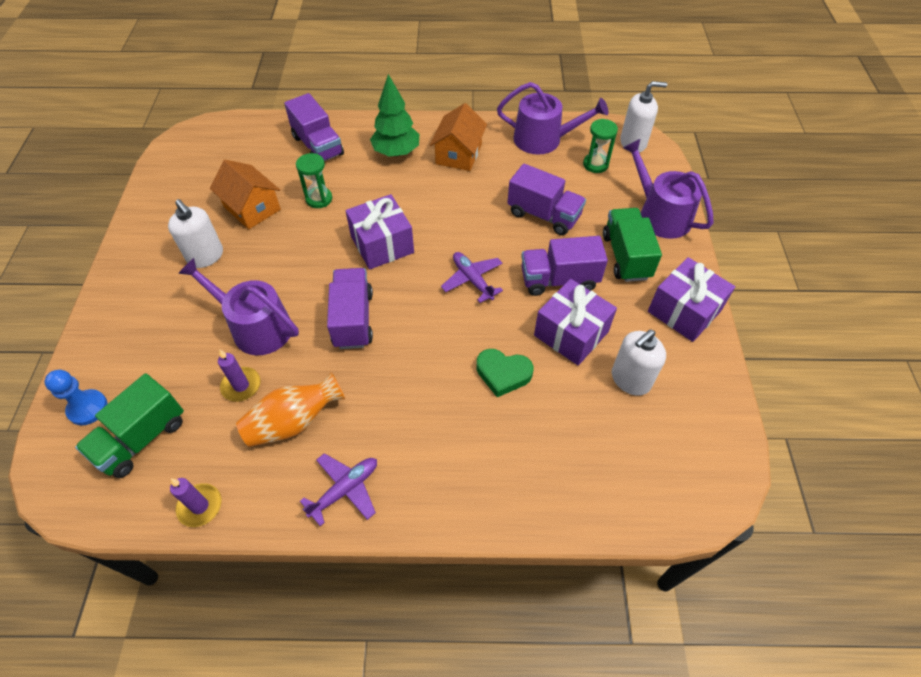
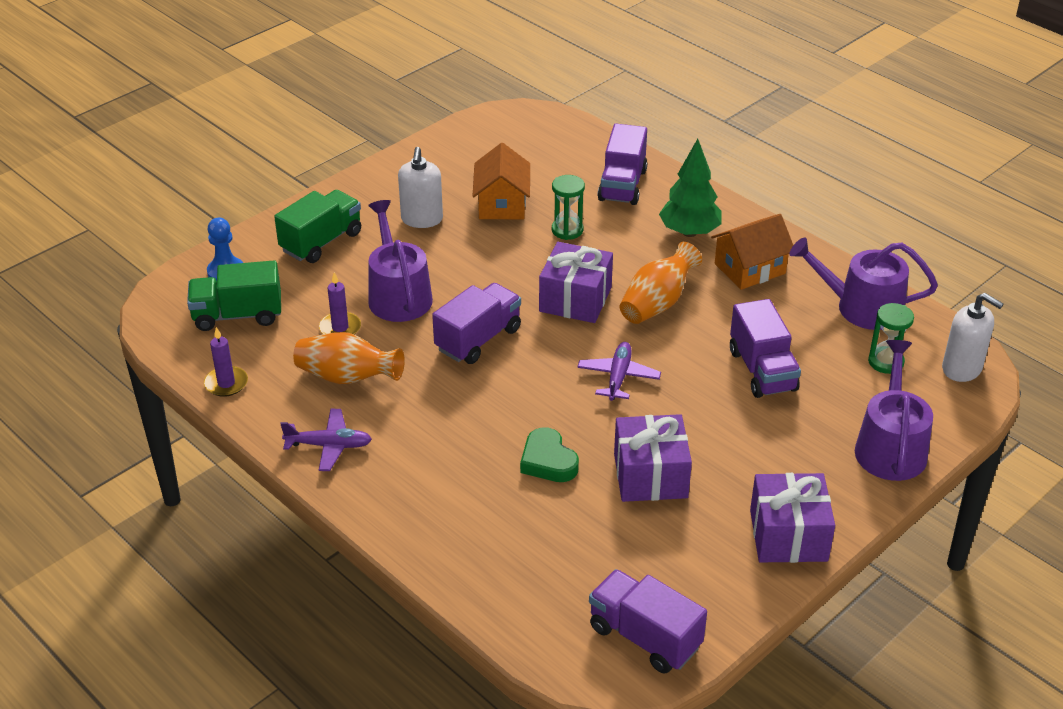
camera: 45 degrees right, 15 degrees down
(434, 212) = (657, 303): none -> orange vase
(544, 139) = (861, 307): purple watering can -> purple watering can turned 135 degrees clockwise
(559, 280) = (700, 429): purple truck -> purple truck (644, 637)
(626, 256) = (796, 456): green truck -> green truck (321, 242)
(630, 379) = (654, 545): white soap dispenser -> none

